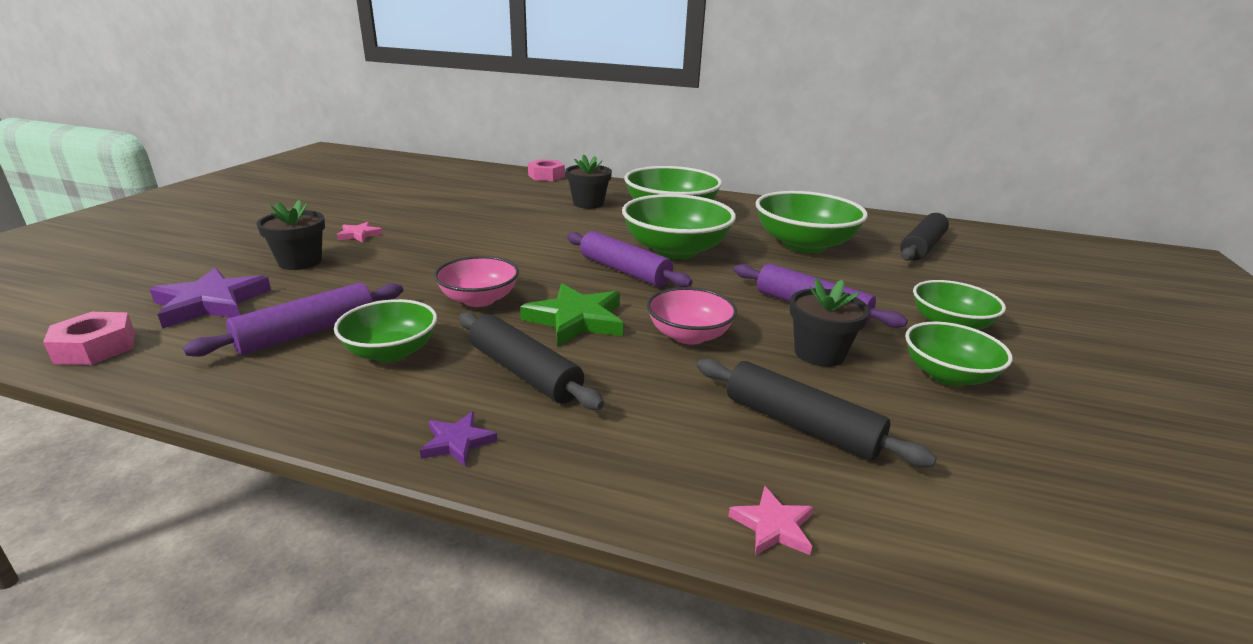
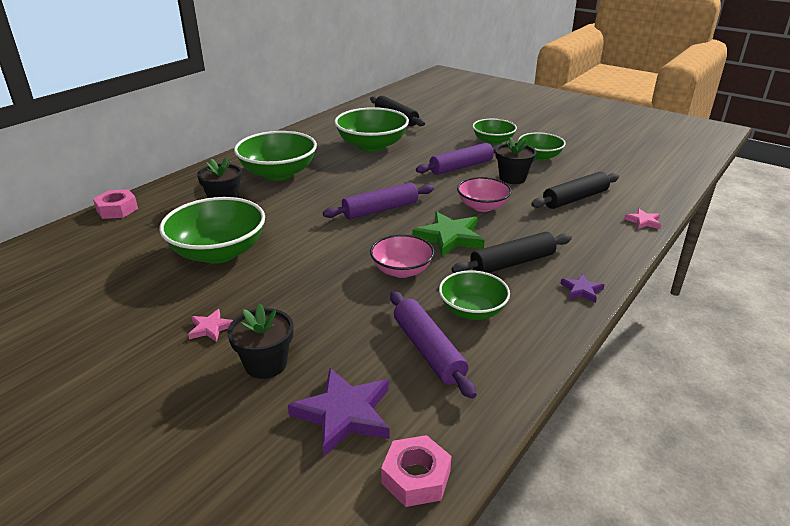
camera: 70 degrees left, 5 degrees up
(675, 250) = (355, 186): green bowl -> green bowl (219, 252)

